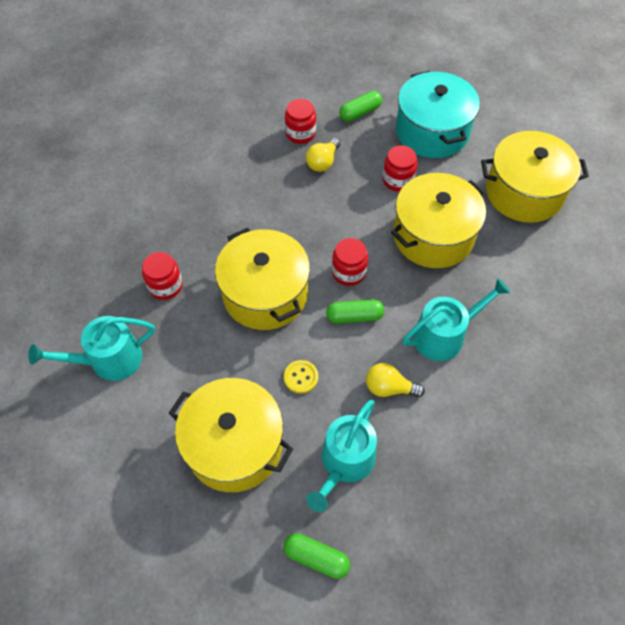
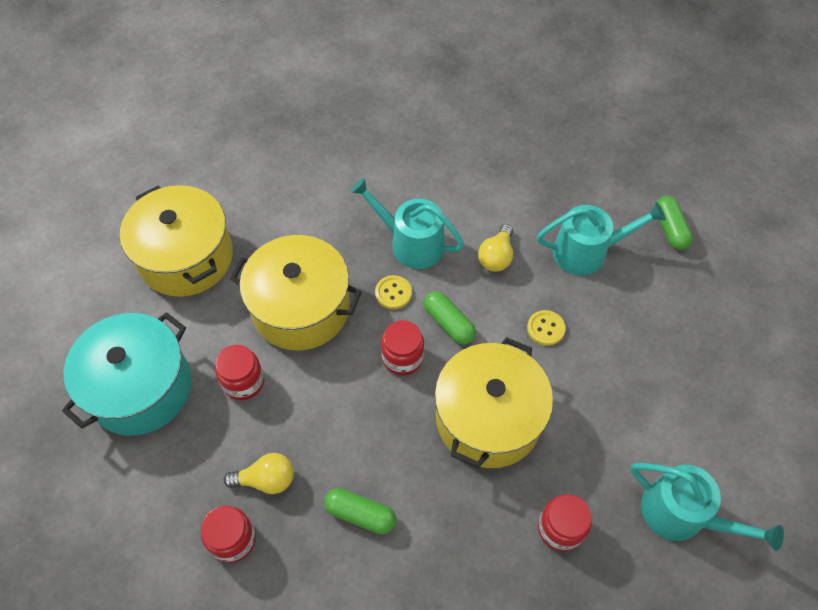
camera: 125 degrees left, 0 degrees up
(235, 445) = (648, 339): yellow pot -> none
(360, 112) = (151, 489): green capsule -> green capsule (360, 514)
(389, 388) = (496, 257): yellow light bulb -> yellow light bulb turned 45 degrees clockwise
(406, 297) = (393, 293): none -> yellow button

